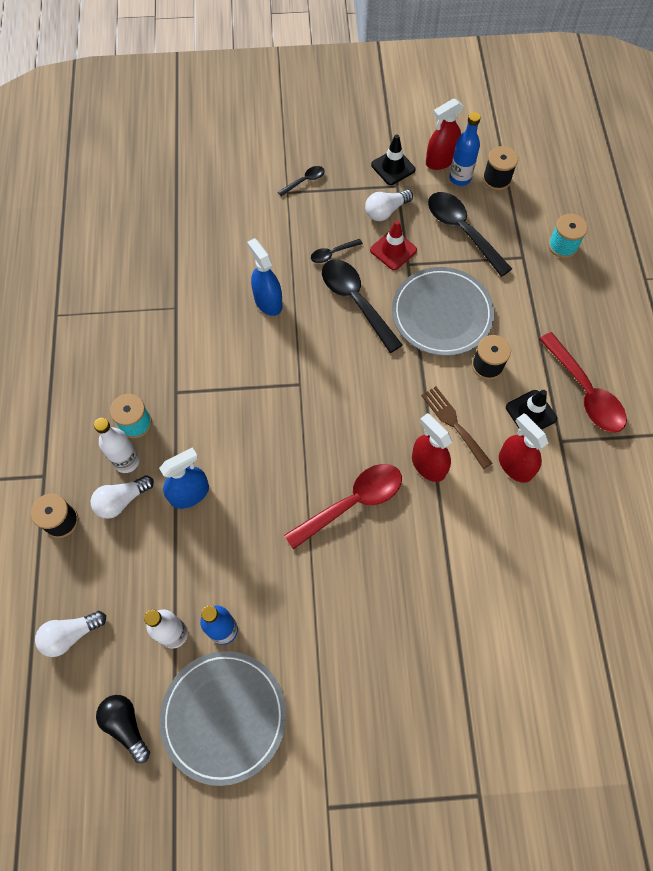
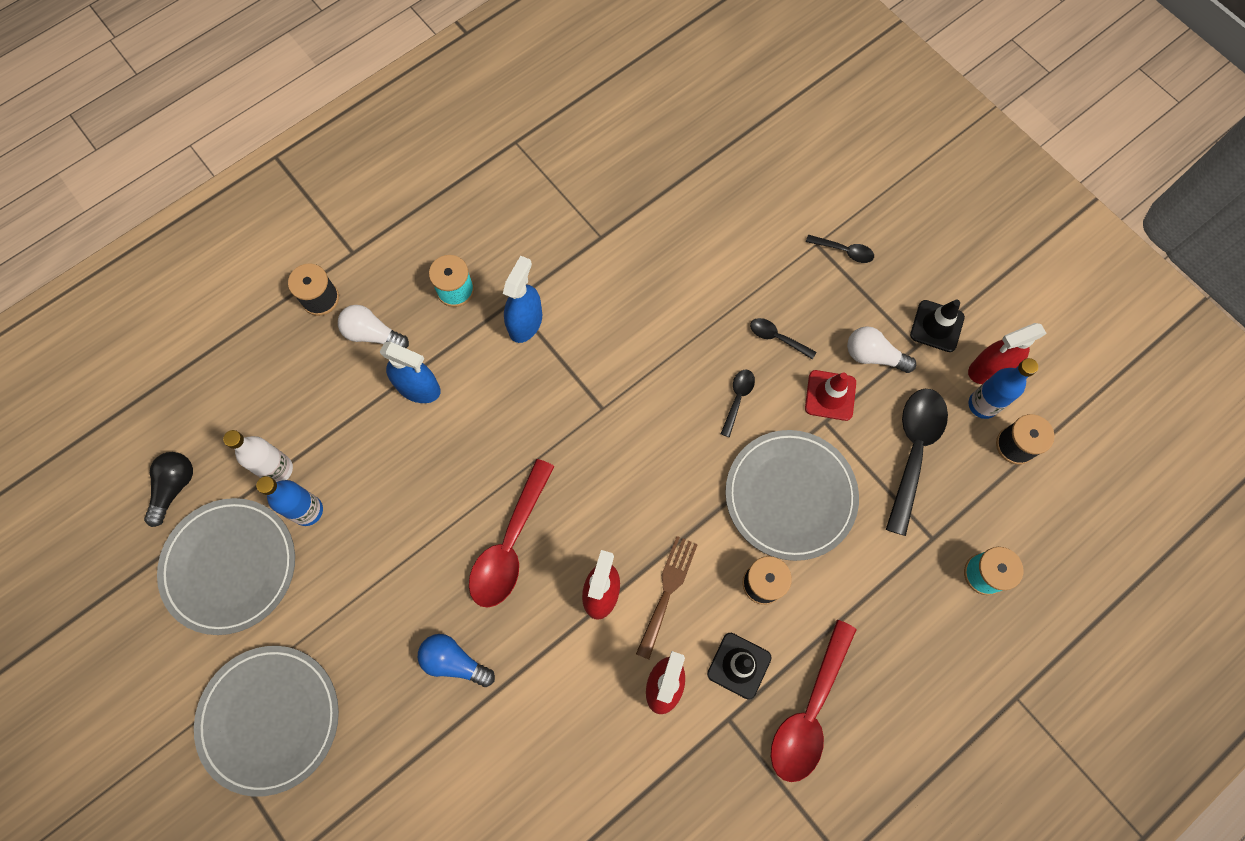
camera: 55 degrees right, 5 degrees up
(71, 635) = (225, 383): white light bulb -> none
(127, 461) = (413, 310): white bottle -> none
(268, 302) = (672, 315): blue spray bottle -> blue spray bottle (525, 323)
(352, 502) = (510, 544): red spoon -> red spoon turned 90 degrees clockwise
(355, 301) = (738, 399): black spoon -> black spoon, size x0.49
(364, 753) = (270, 719): none -> grey plate
(410, 591) = (454, 661): none -> blue light bulb
(441, 160) = (989, 369): red spray bottle -> red spray bottle turned 45 degrees counterclockwise

